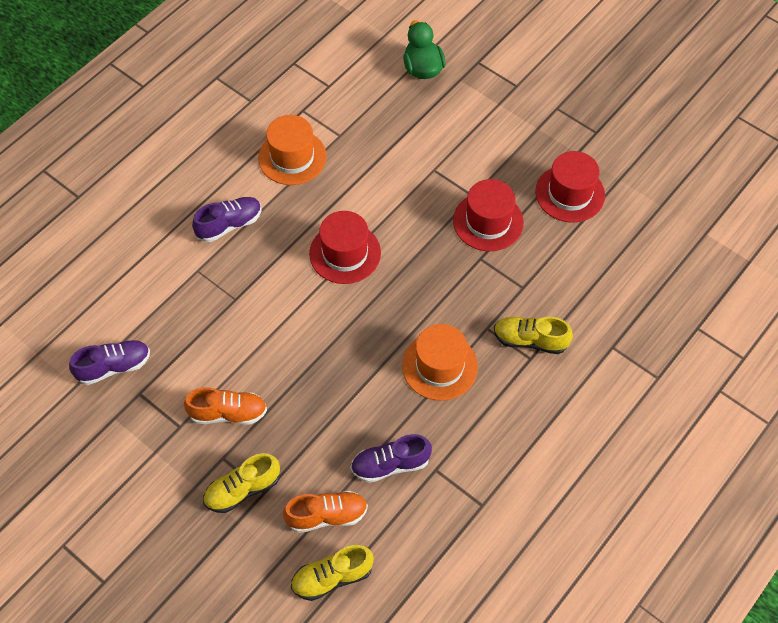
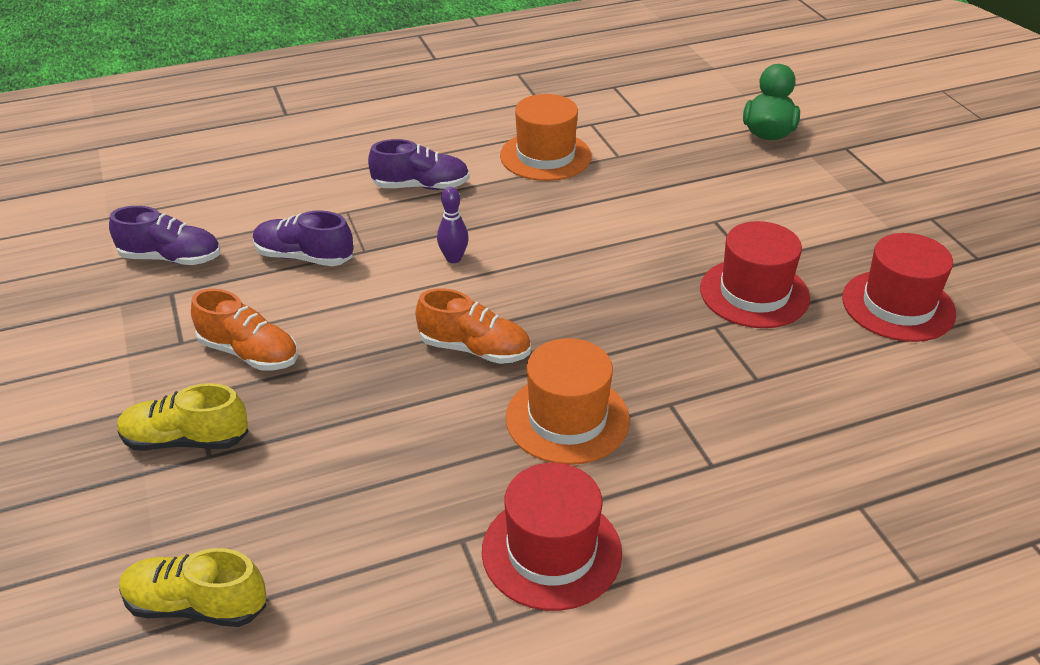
camera: 30 degrees right, 20 degrees down
(296, 278) = (453, 258): none -> purple bowling pin
(327, 516) = (261, 523): orange shoe -> orange shoe (474, 349)
(345, 253) = (535, 257): red hat -> red hat (551, 551)
(390, 464) = (402, 502): purple shoe -> purple shoe (304, 257)
(530, 340) = (727, 444): yellow shoe -> none

